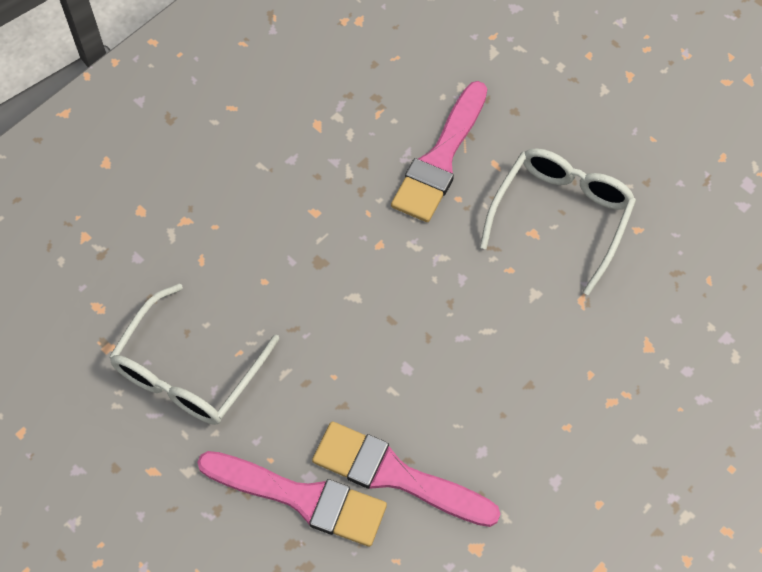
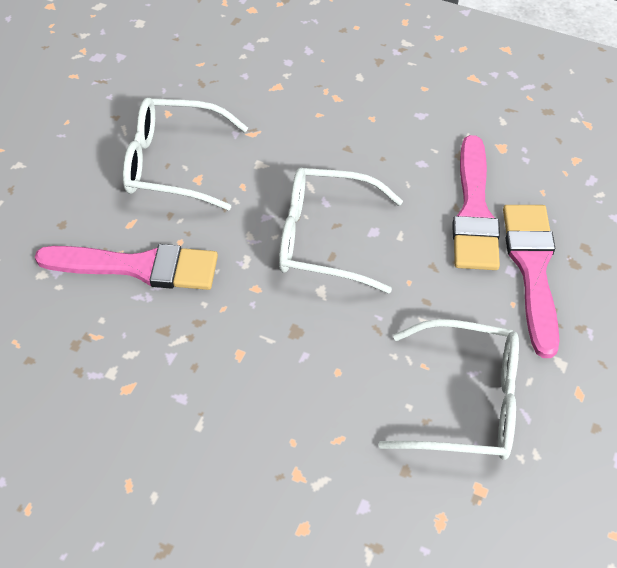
camera: 110 degrees left, 10 degrees down
(414, 321) = (325, 238): none -> white glasses

